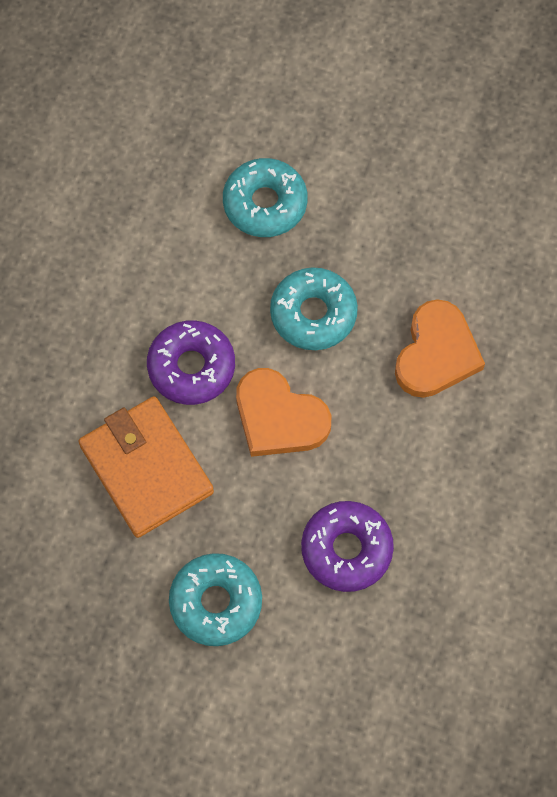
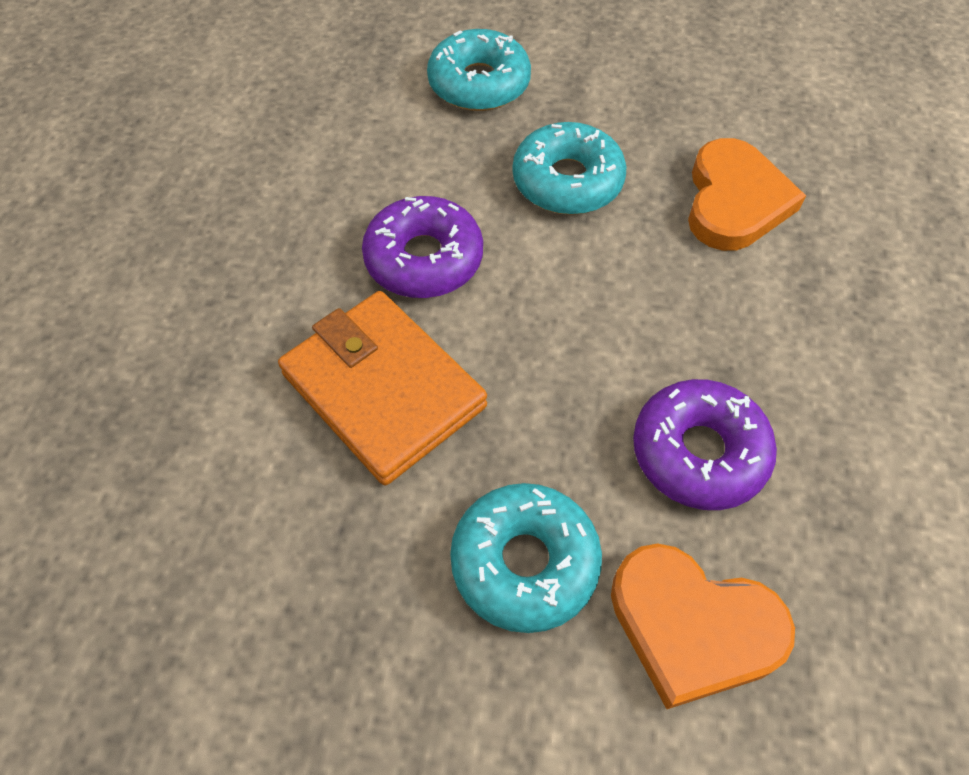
camera: 10 degrees left, 10 degrees down
(279, 417) = (555, 300): orange heart -> orange heart (693, 626)

